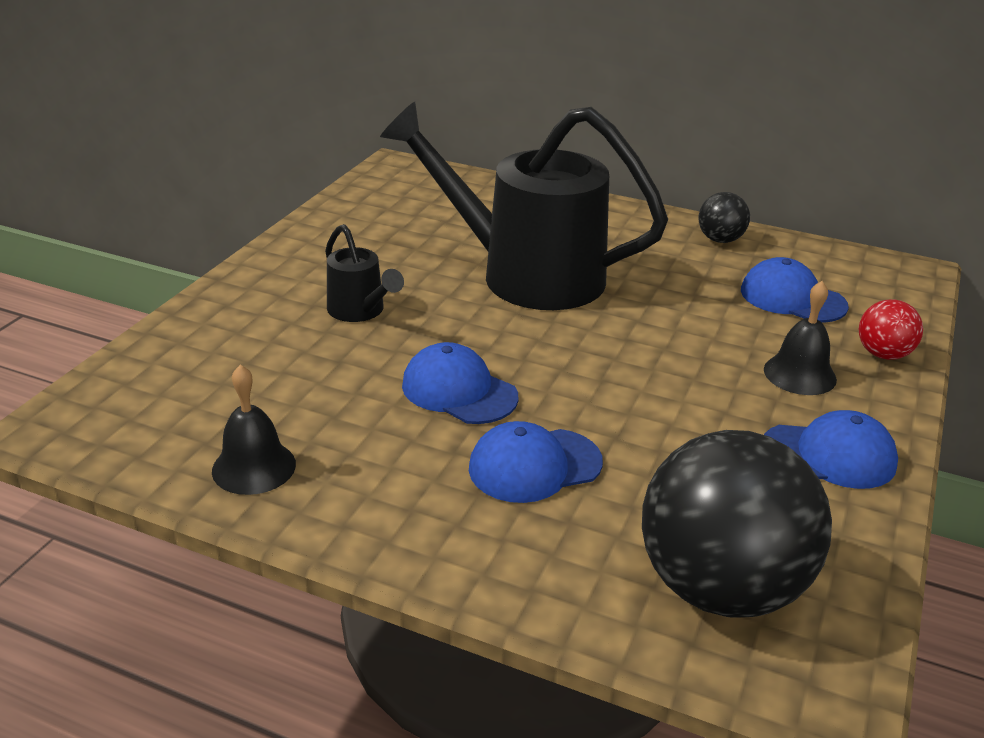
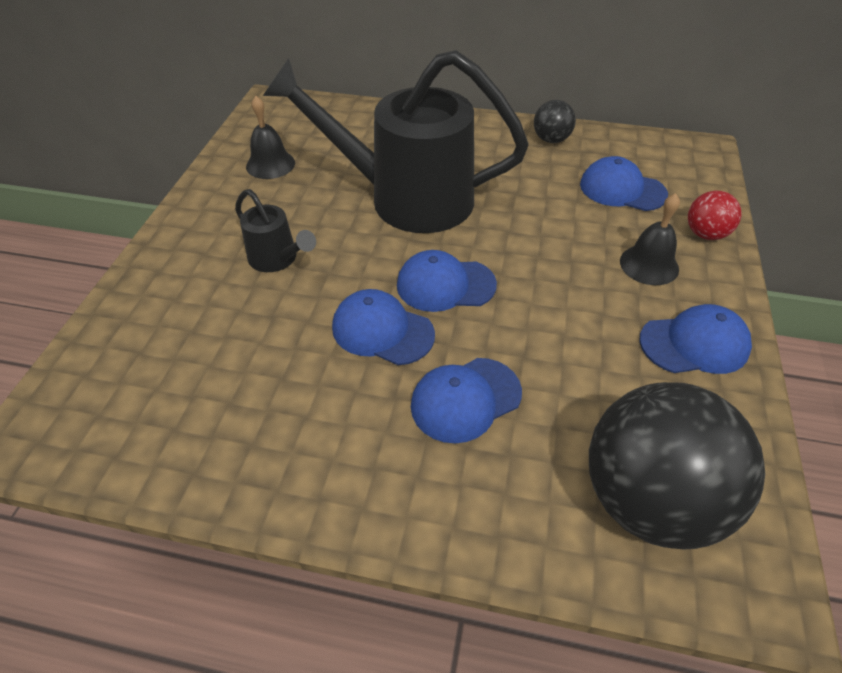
camera: 10 degrees left, 15 degrees up
(254, 467) = (224, 448): black bell -> black bell (270, 164)
(545, 360) = (445, 285): none -> blue cap

